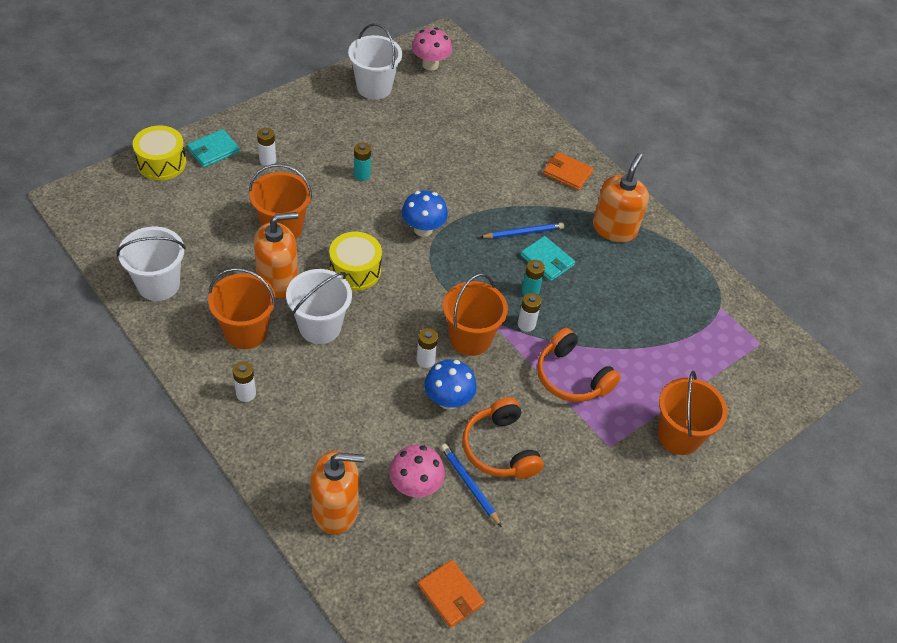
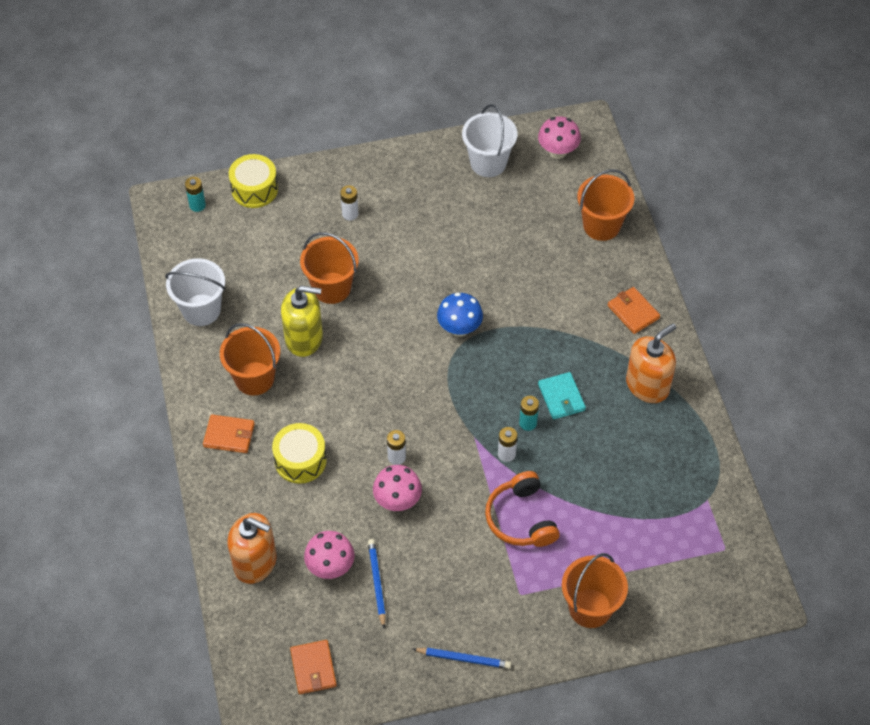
camera: 30 degrees right, 5 degrees up
(213, 150) = (306, 189): turquoise wallet -> none
(246, 394) = (229, 435): white battery -> orange wallet
(278, 280) = (304, 338): orange soap dispenser -> yellow soap dispenser
(320, 327) = (319, 395): white bucket -> none
(355, 270) = (376, 350): yellow drum -> yellow drum (300, 460)
(362, 175) = (430, 254): turquoise battery -> turquoise battery (197, 205)
(448, 400) = (397, 501): blue mushroom -> pink mushroom
(470, 338) = (447, 450): orange bucket -> orange bucket (601, 225)
(499, 449) = (420, 561): orange headphones -> none
(523, 233) = (554, 362): blue pencil -> blue pencil (464, 659)

